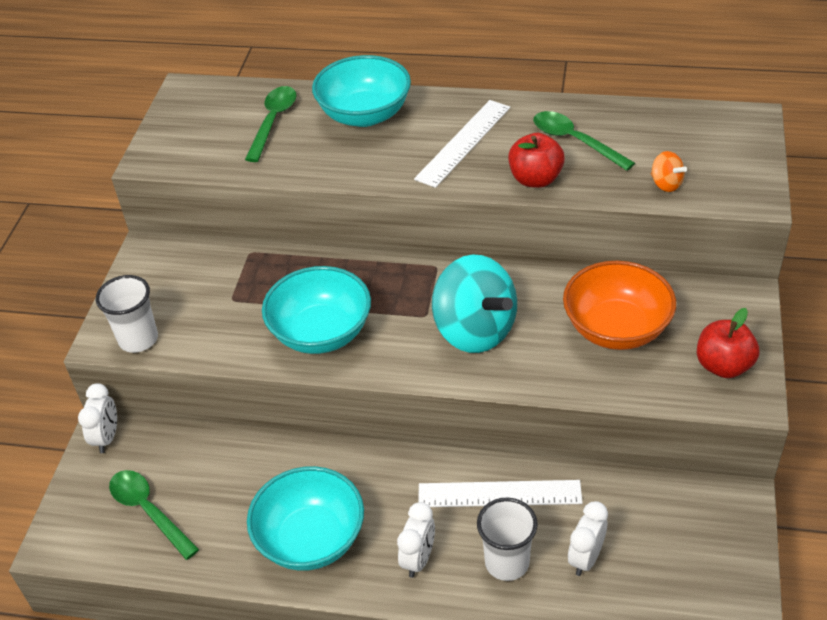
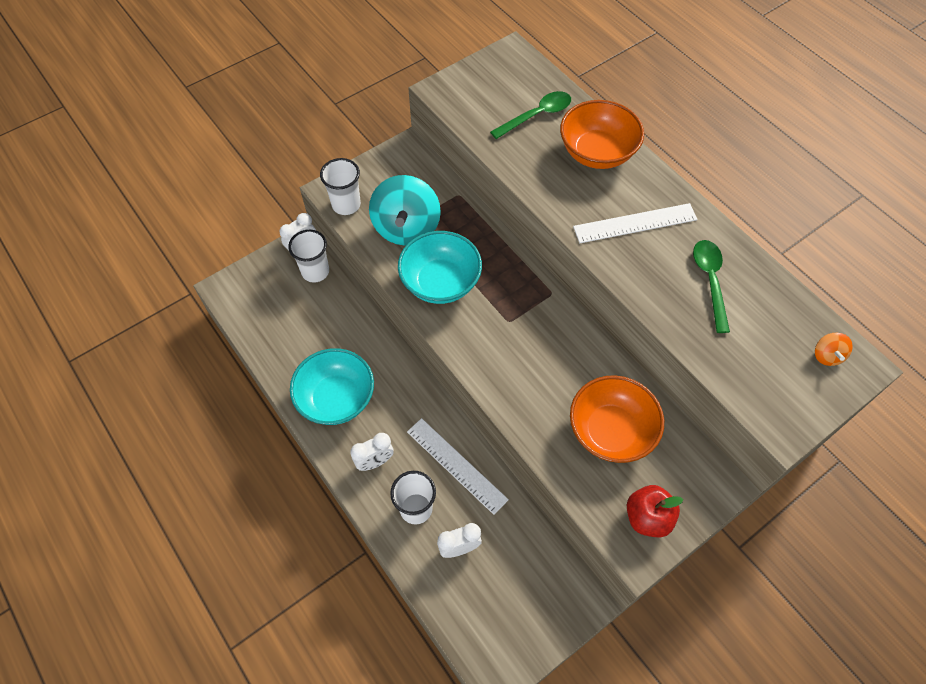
camera: 40 degrees right, 15 degrees up
(148, 511) = (280, 309): green spoon -> none
(149, 447) = (315, 271): none -> white cup
(364, 115) = (597, 153): turquoise bowl -> orange bowl
(475, 330) = (525, 356): turquoise spinning top -> turquoise spinning top (406, 228)
(535, 179) = (649, 289): red apple -> none
(666, 184) = (733, 365): orange spinning top -> orange spinning top (827, 356)

